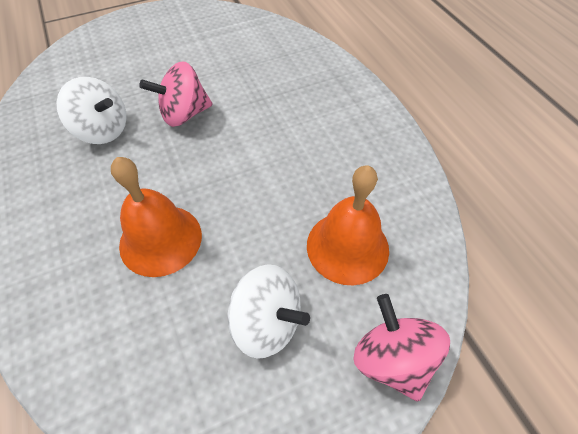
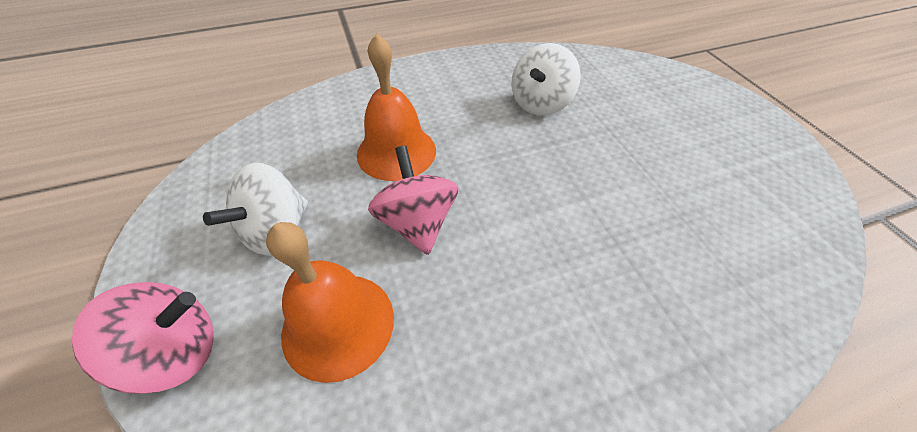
camera: 95 degrees right, 5 degrees down
(184, 114) = (571, 161): pink spinning top -> pink spinning top (417, 223)

